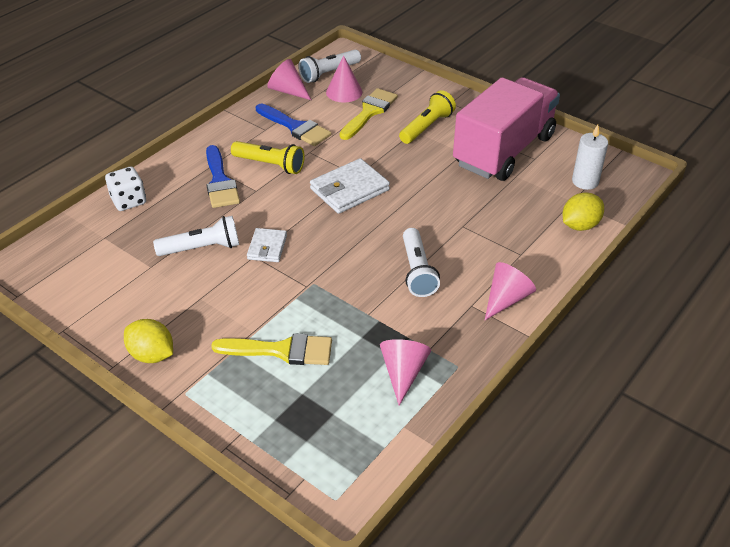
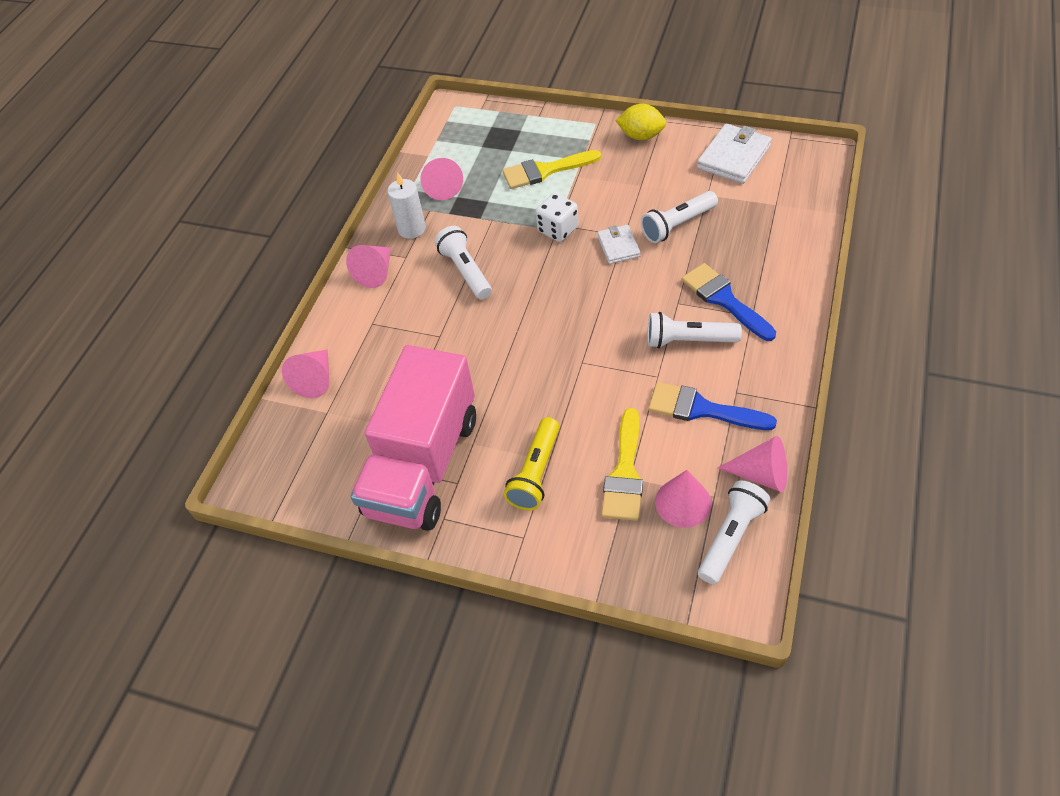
camera: 165 degrees right, 10 degrees up
(128, 201) = (793, 245): white dice -> white dice (558, 229)
(270, 165) = (688, 340): yellow flashlight -> white flashlight
(349, 189) = (579, 339): white wallet -> white wallet (733, 157)
(580, 225) = (315, 379): yellow lemon -> pink cone
(585, 181) = (314, 447): white candle -> white candle (412, 229)

